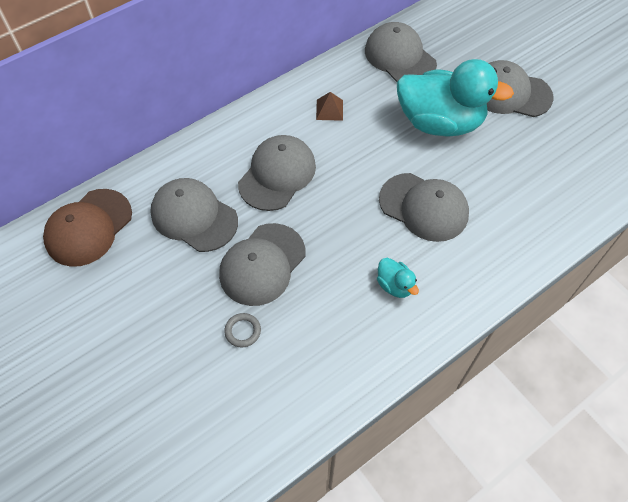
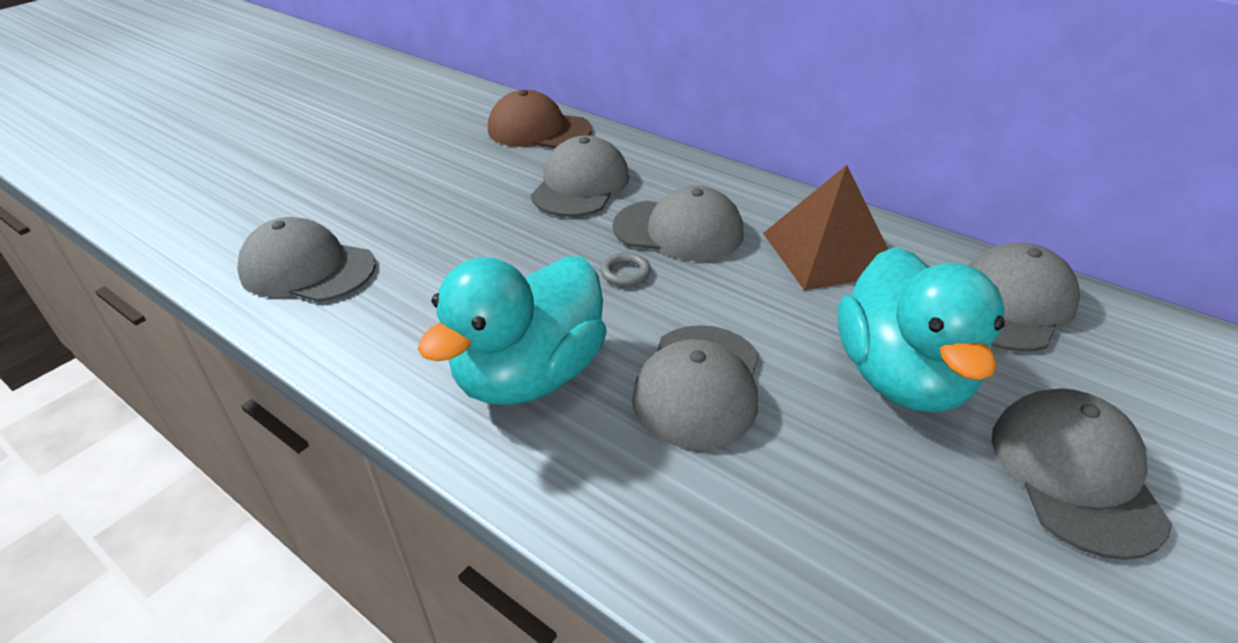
camera: 75 degrees right, 20 degrees down
(243, 331) = (426, 251): grey ring -> grey ring (625, 273)
(262, 264) = (528, 247): grey cap -> grey cap (307, 269)
(329, 110) = (829, 252): brown pyramid -> brown pyramid, size x2.31
(395, 285) = (530, 375): turquoise duck -> turquoise duck, size x2.40

